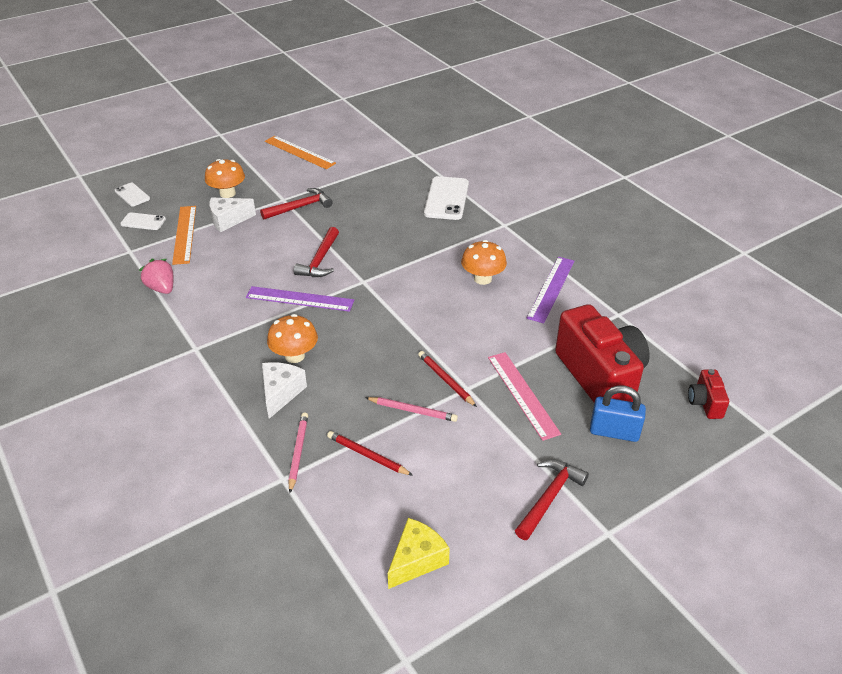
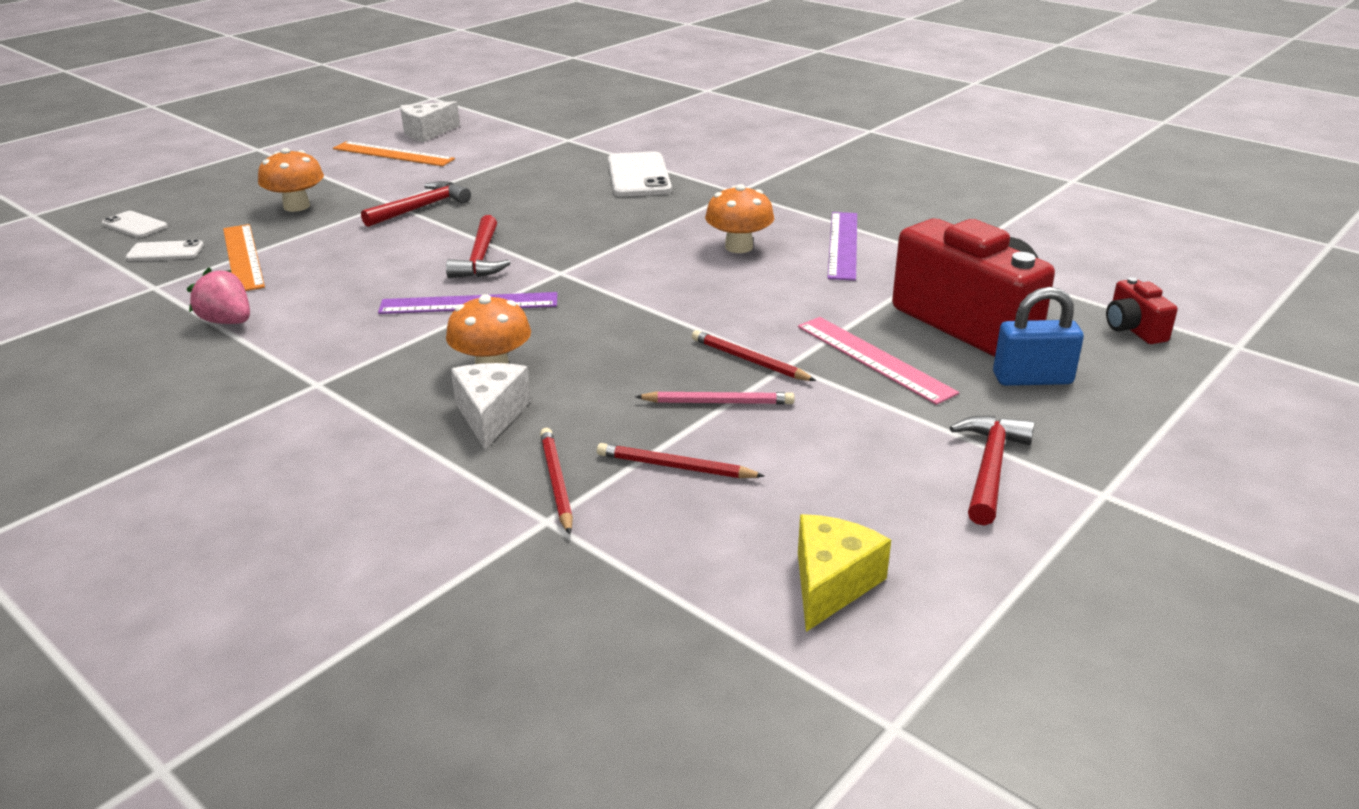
camera: 15 degrees left, 10 degrees down
(228, 220) = (310, 234): white cheese -> white cheese (427, 132)
(298, 452) = (556, 482): pink pencil -> red pencil

